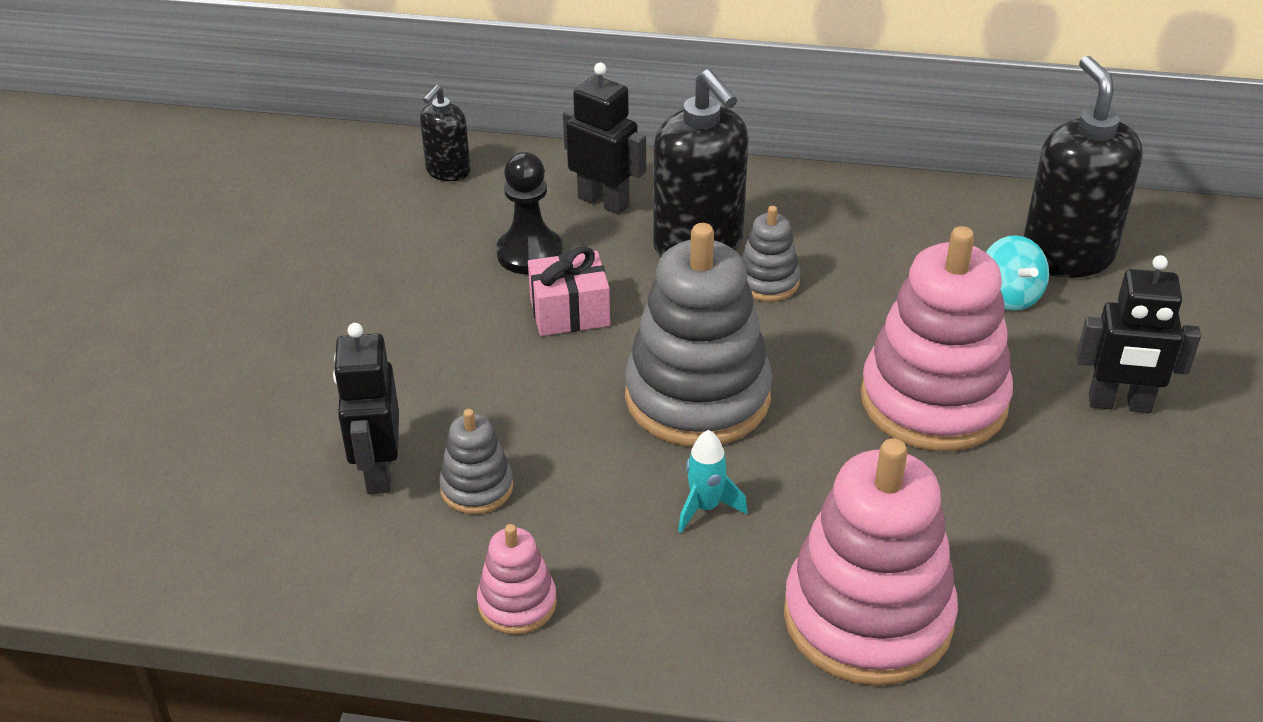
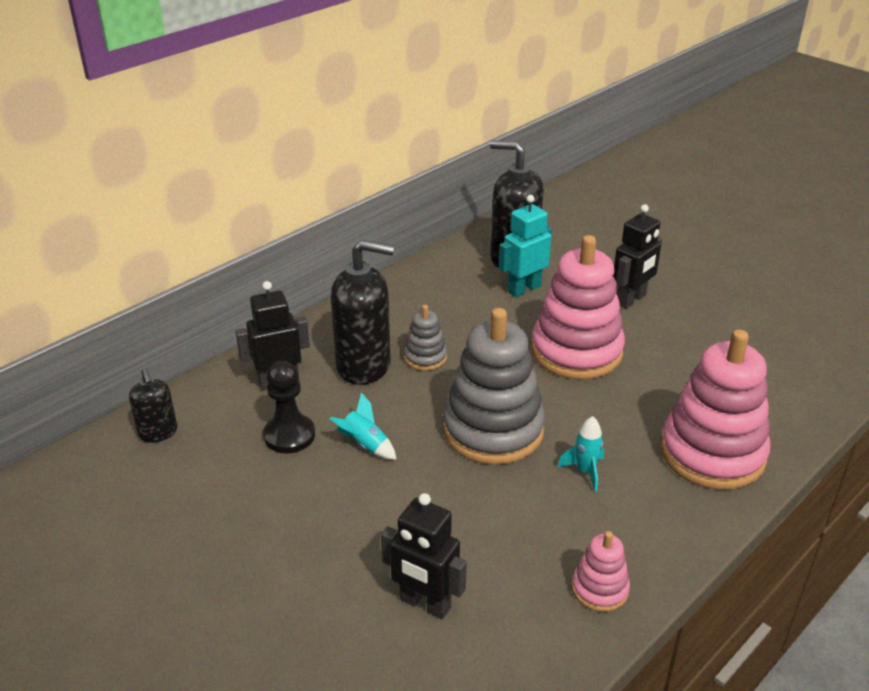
camera: 55 degrees left, 5 degrees down
(477, 487) = (484, 561): grey stacking toy -> none
(569, 312) = (365, 445): pink gift -> turquoise rocket
(1009, 296) = (524, 289): turquoise spinning top -> turquoise robot

